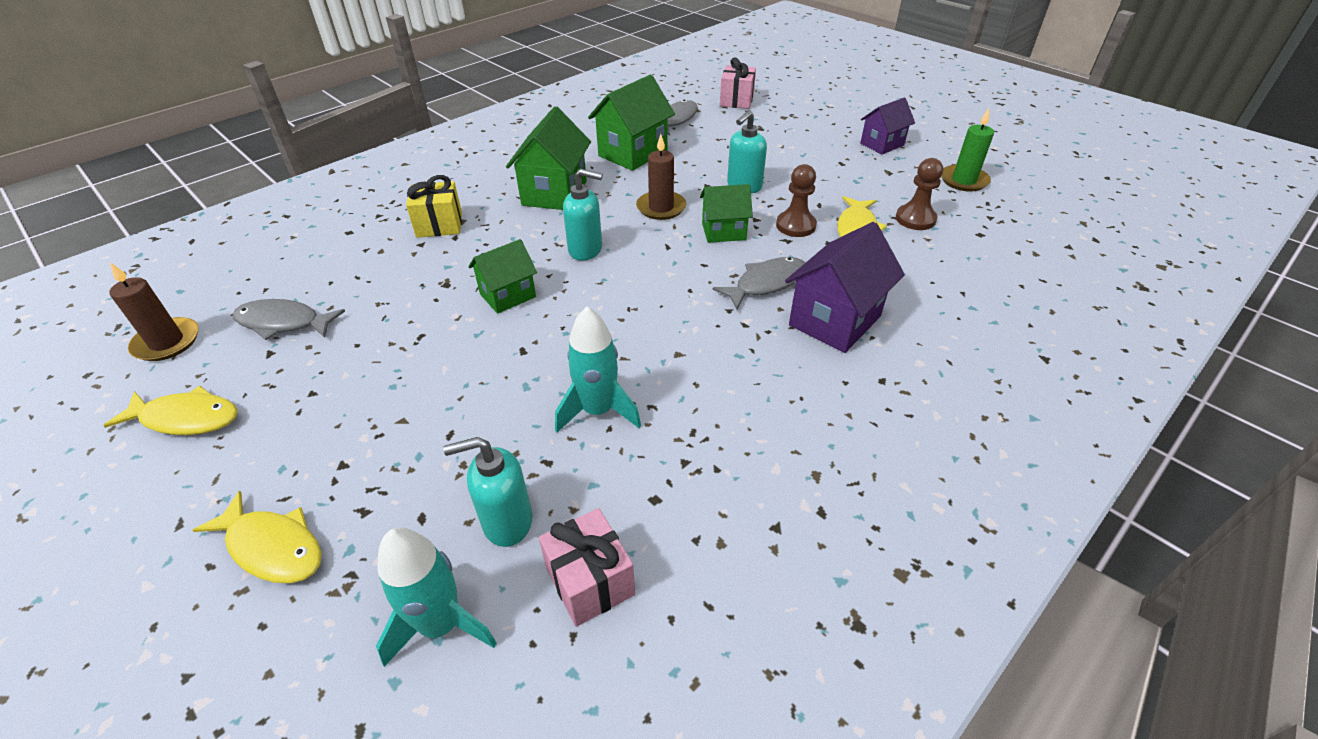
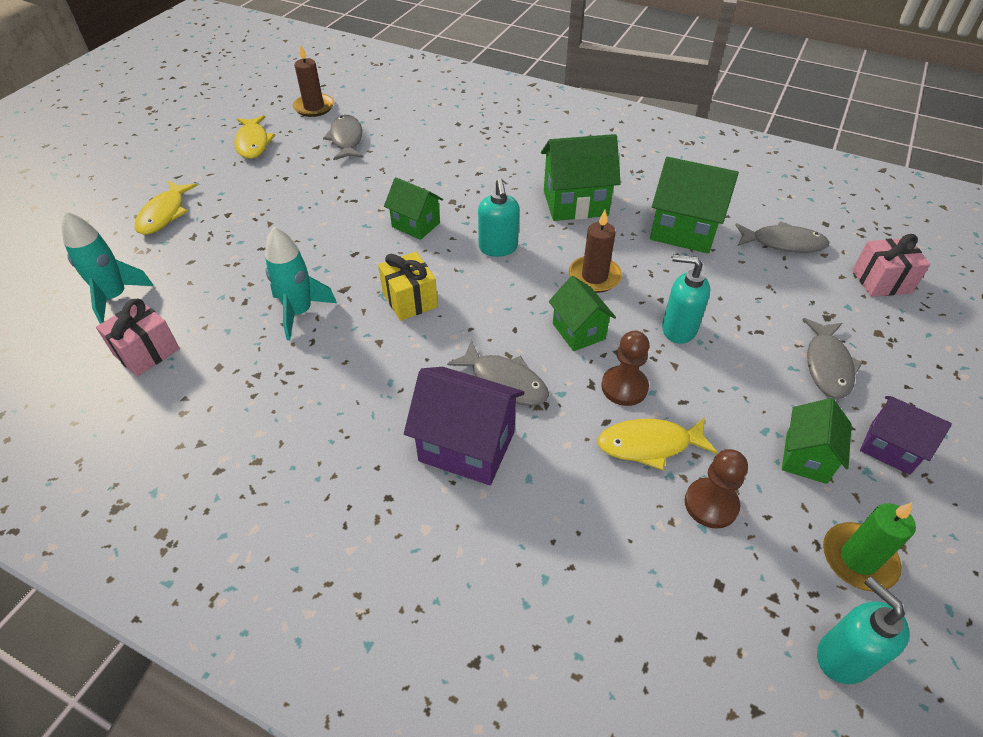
camera: 70 degrees right, 5 degrees up
(439, 225) = (490, 160): yellow gift -> yellow gift (410, 300)
(507, 521) = (191, 299): turquoise soap dispenser -> turquoise soap dispenser (843, 656)
(805, 142) = (827, 365): none -> grey fish
(883, 173) = (806, 457): none -> green house

